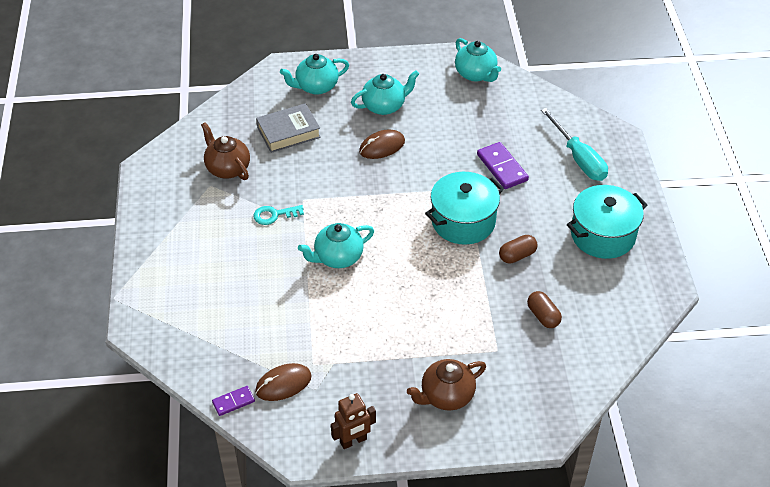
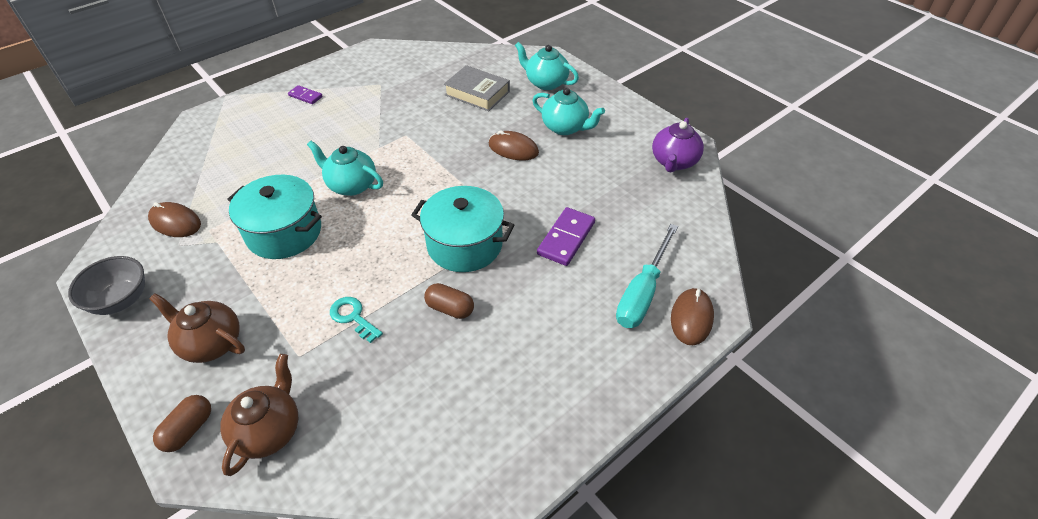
camera: 55 degrees right, 0 degrees up
(227, 168) = (406, 83): brown teapot -> brown teapot (269, 430)
(233, 402) = (141, 203): purple domino -> purple domino (305, 96)
(274, 215) = (374, 128): turquoise key -> turquoise key (353, 317)
(353, 441) = (121, 300): brown robot -> grey bowl
(476, 74) = (674, 162): turquoise teapot -> purple teapot
(543, 316) = (375, 373): brown capsule -> brown capsule (189, 429)
(602, 235) = (543, 371): turquoise pot -> turquoise pot (284, 232)
(615, 149) = (691, 318): none -> brown mouse

